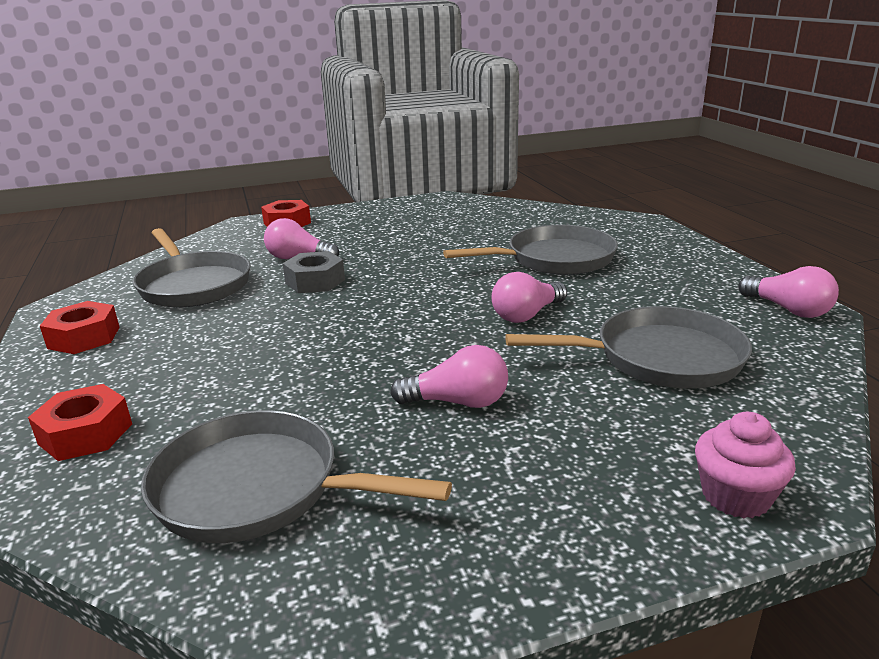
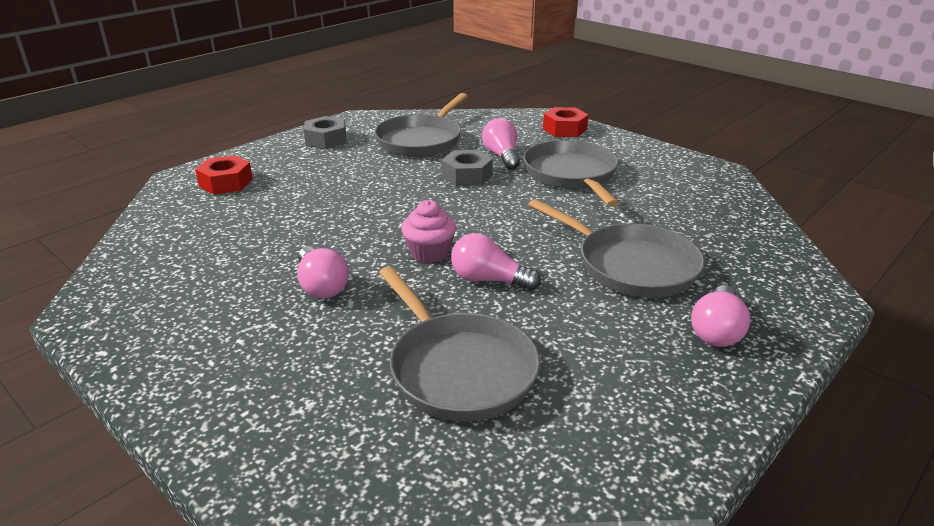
camera: 60 degrees right, 5 degrees up
(84, 337) = (326, 140): red nut -> grey nut
(258, 489) = (193, 249): grey pan -> grey pan (571, 175)
(735, 496) = (248, 444): pink cupcake -> pink cupcake (429, 253)
(788, 310) = (656, 448): pink light bulb -> pink light bulb (716, 331)

